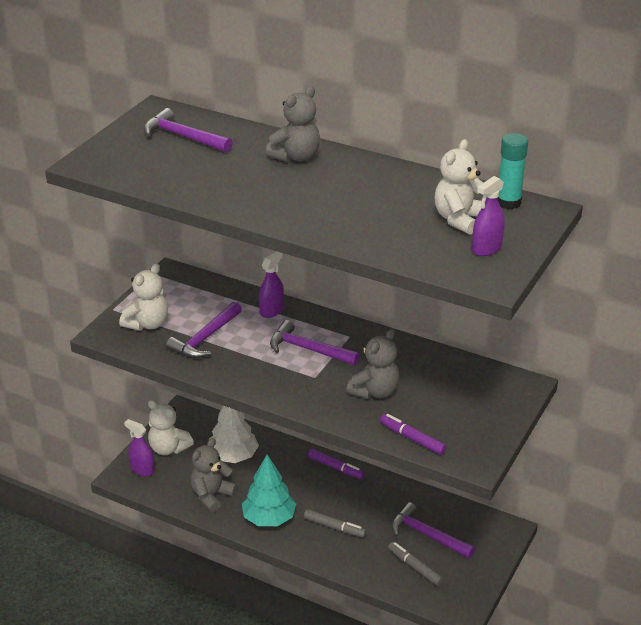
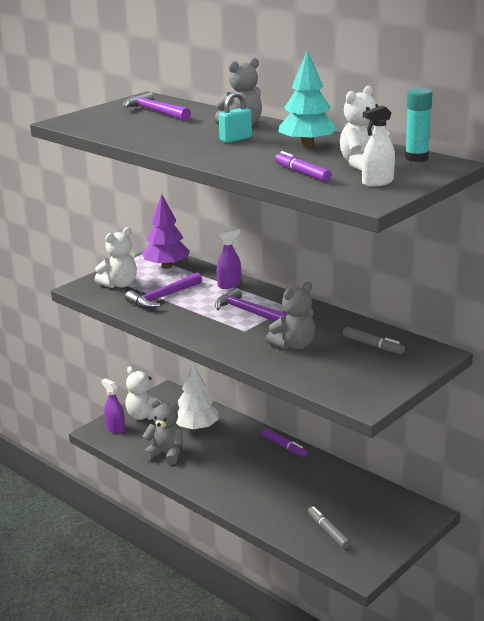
camera: 15 degrees right, 10 degrees down
(189, 290) = (166, 266): none -> purple tree
(211, 495) = (166, 454): grey teddy bear -> grey teddy bear turned 60 degrees clockwise
(269, 518) = (209, 477): turquoise tree -> turquoise tree (307, 145)
(301, 183) = (236, 139): none -> turquoise padlock
(334, 527) = (265, 491): grey marker -> grey marker (373, 345)
(412, 438) = (312, 381): purple marker -> purple marker (302, 173)
(427, 535) = (349, 508): purple hammer -> none
(486, 248) = (377, 182): purple spray bottle -> white spray bottle

